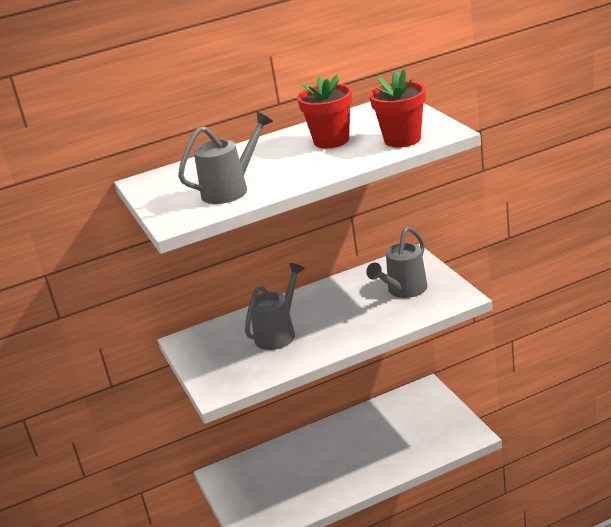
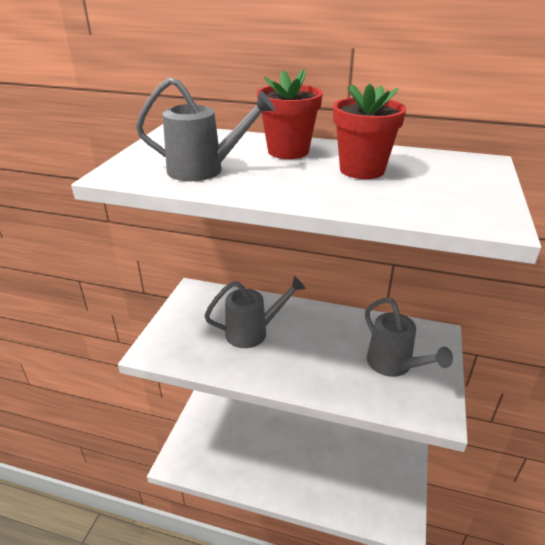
camera: 35 degrees right, 5 degrees up
(402, 139) = (432, 204): red flower pot -> red flower pot (288, 151)
(404, 290) = (393, 365): grey watering can -> grey watering can turned 105 degrees counterclockwise

